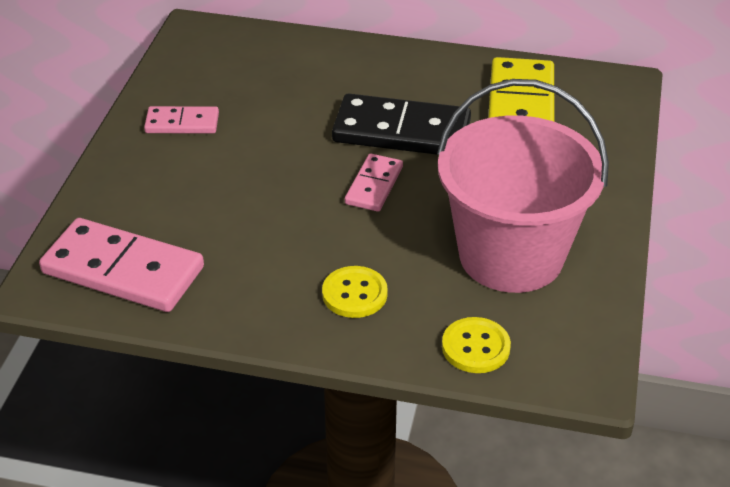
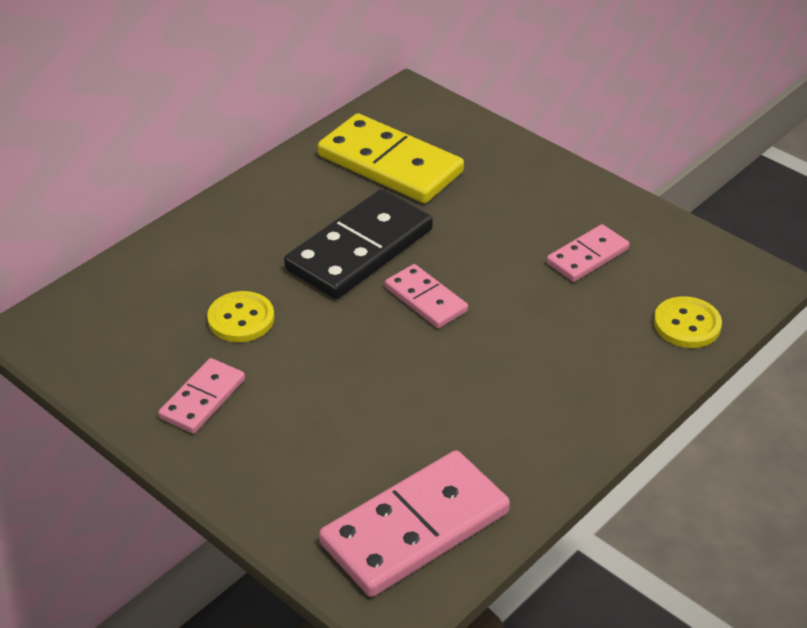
camera: 60 degrees left, 0 degrees up
(354, 294) = (569, 371): yellow button -> yellow button (241, 319)
(511, 255) = (587, 256): pink bucket -> pink domino

